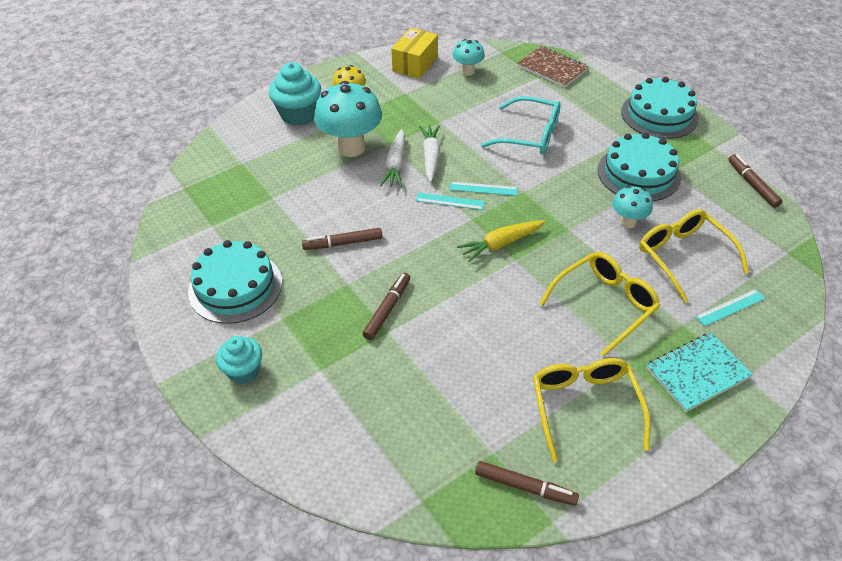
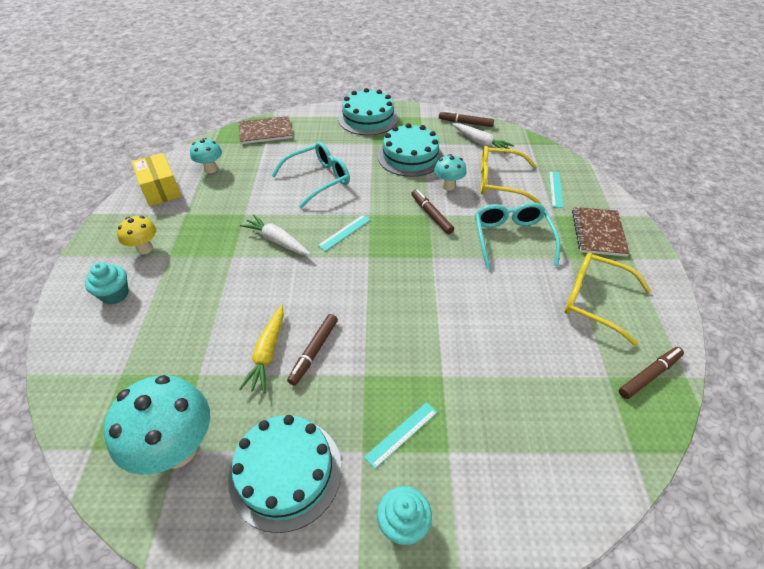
camera: 55 degrees left, 0 degrees up
(298, 114) = (115, 294): turquoise cupcake -> turquoise cupcake, size x0.64
(351, 148) = (205, 282): turquoise mushroom -> turquoise mushroom (177, 449)
(387, 309) = (417, 362): brown marker -> brown marker (431, 215)
(395, 164) = (260, 265): white carrot -> white carrot (480, 142)
(450, 201) = (337, 257): turquoise ruler -> turquoise ruler (401, 434)
(501, 244) = (410, 255): yellow carrot -> yellow carrot (267, 353)
(603, 305) = (512, 239): yellow glasses -> turquoise glasses
(697, 373) = (598, 233): turquoise notebook -> brown notebook

